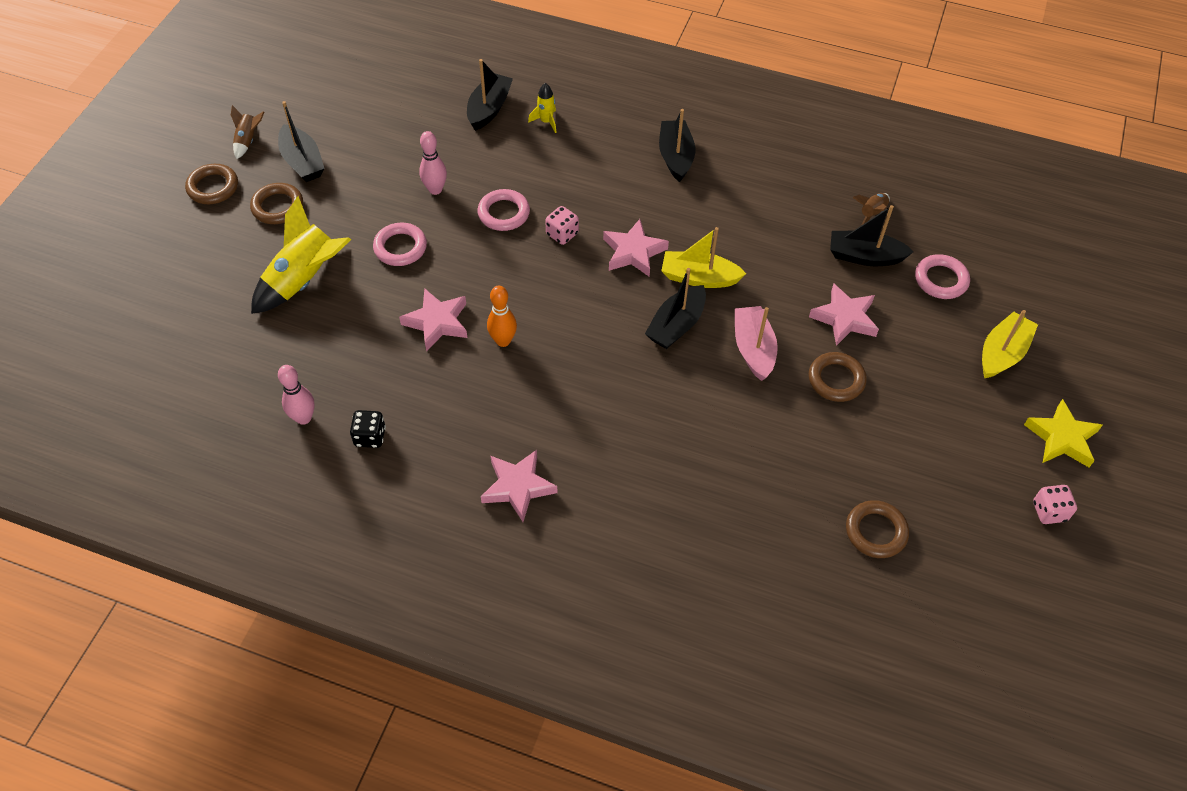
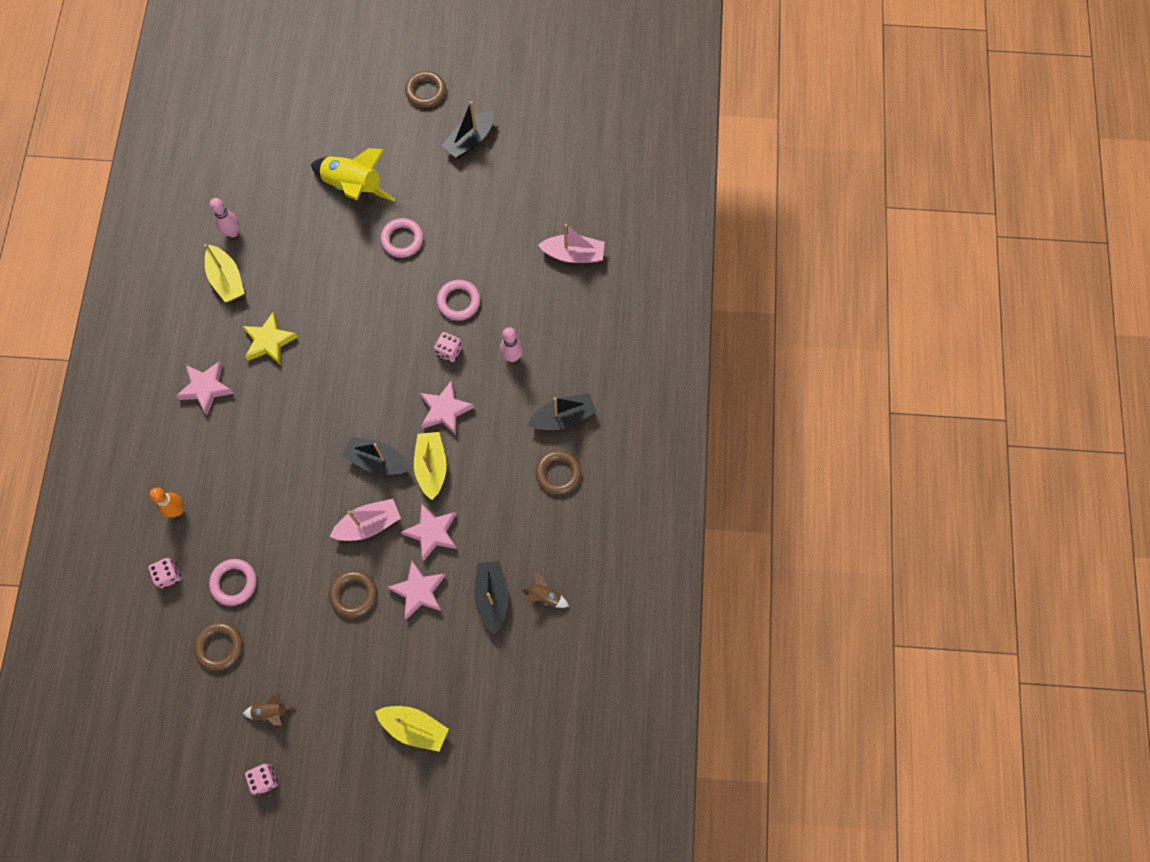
camera: 75 degrees right, 15 degrees up
(248, 141) = (481, 94): brown rocket -> brown rocket (271, 712)
(277, 207) = (419, 142): brown ring -> brown ring (558, 473)
(370, 437) = (227, 279): black dice -> yellow boat
(435, 189) = (469, 244): pink bowling pin -> pink bowling pin (512, 357)
(437, 322) = (337, 289): pink star -> pink star (432, 532)
(489, 108) = (573, 254): black boat -> pink boat
(503, 341) = (331, 340): orange bowling pin -> orange bowling pin (177, 510)
(546, 121) = (572, 303): yellow rocket -> none
(768, 575) = (168, 575): none -> pink dice
(941, 280) = (483, 666): pink ring -> pink ring (234, 583)
(1062, 438) = (337, 785): yellow star -> yellow star (269, 341)

